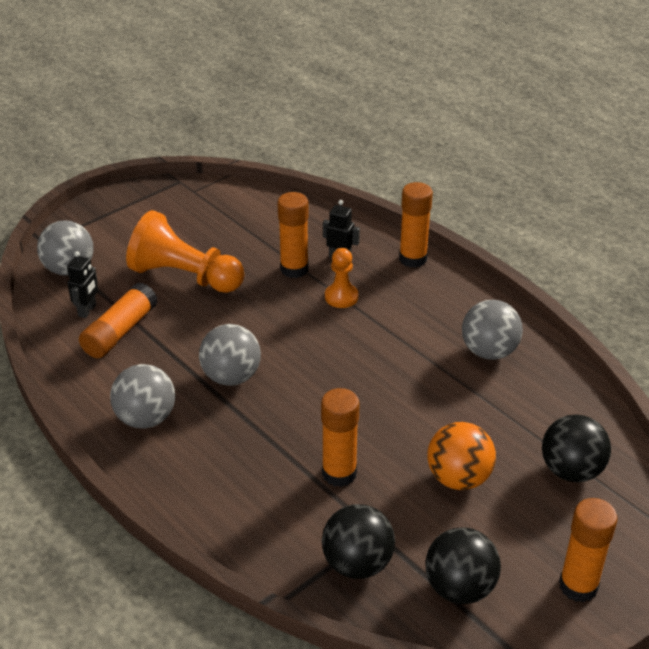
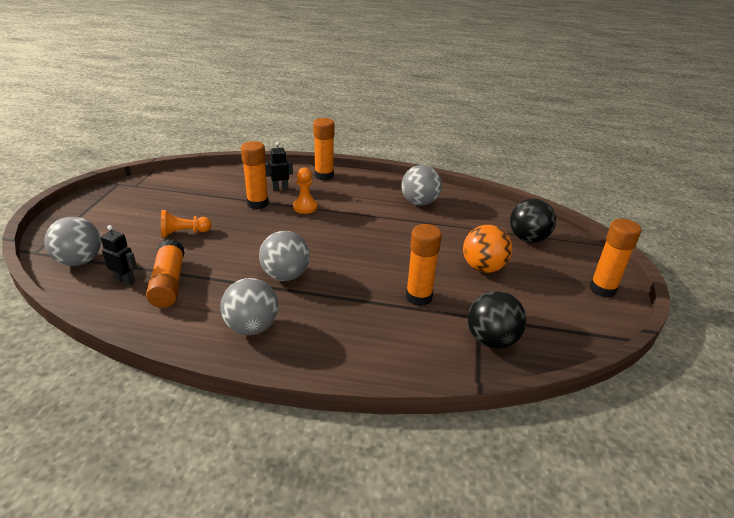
camera: 40 degrees left, 5 degrees down
(87, 311) = (125, 280): black robot -> black robot turned 45 degrees counterclockwise
(185, 276) = (184, 233): orange pawn -> orange pawn, size x0.52
(459, 588) = (556, 321): black ball -> none

